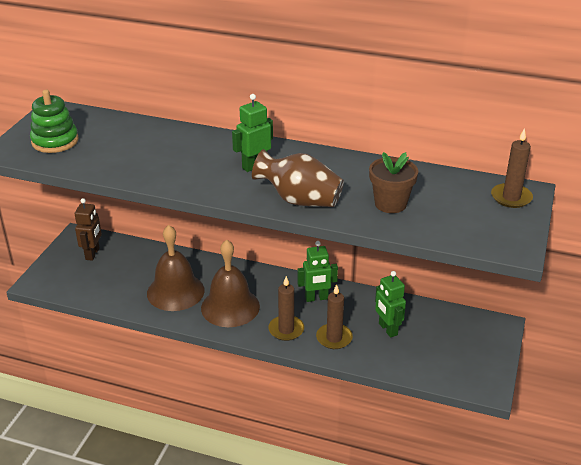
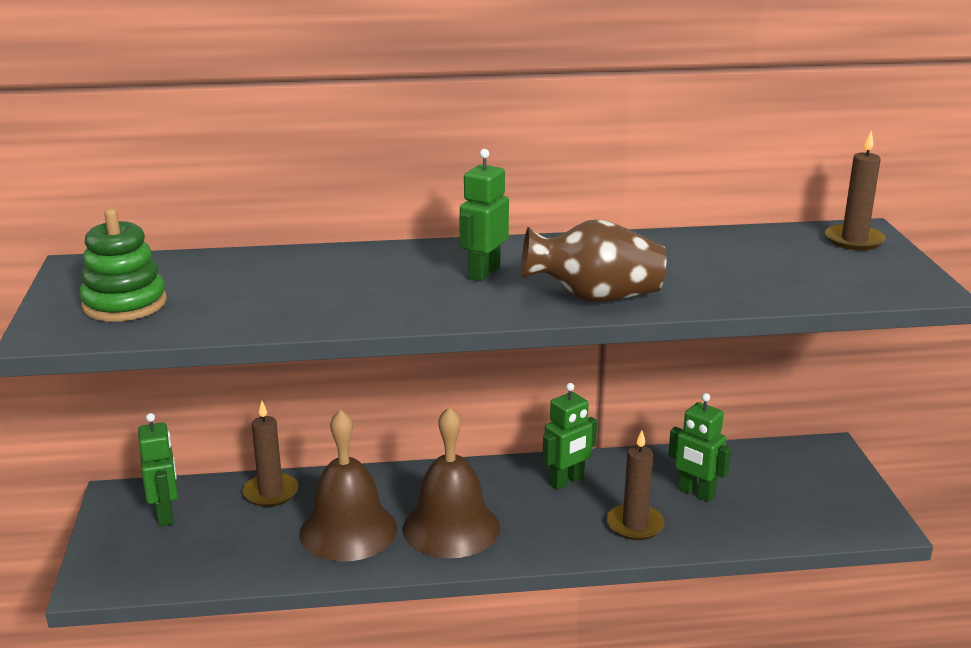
camera: 25 degrees left, 10 degrees down
(92, 254) = (165, 515): brown robot -> green robot
(286, 330) = (559, 534): brown candle -> brown candle (271, 493)
(390, 204) = (719, 276): brown flower pot -> none

